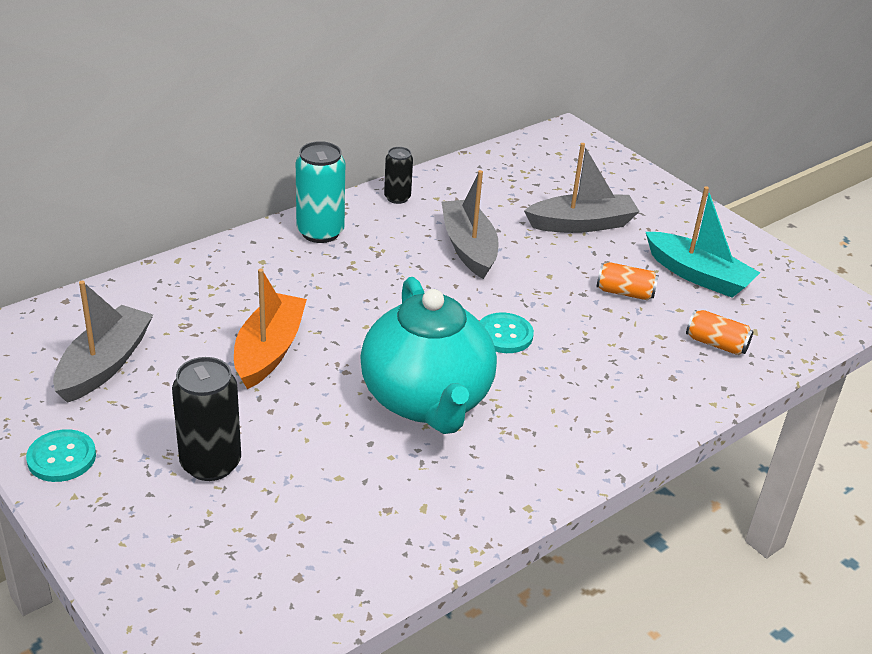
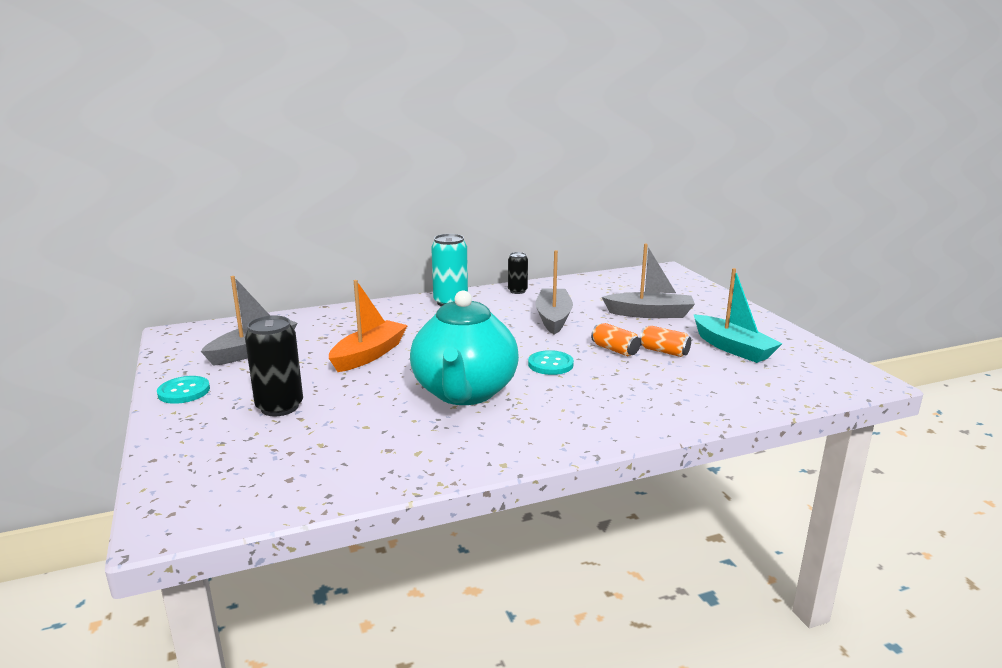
camera: 20 degrees right, 15 degrees down
(716, 344) = (728, 387): orange can -> orange can (615, 350)

